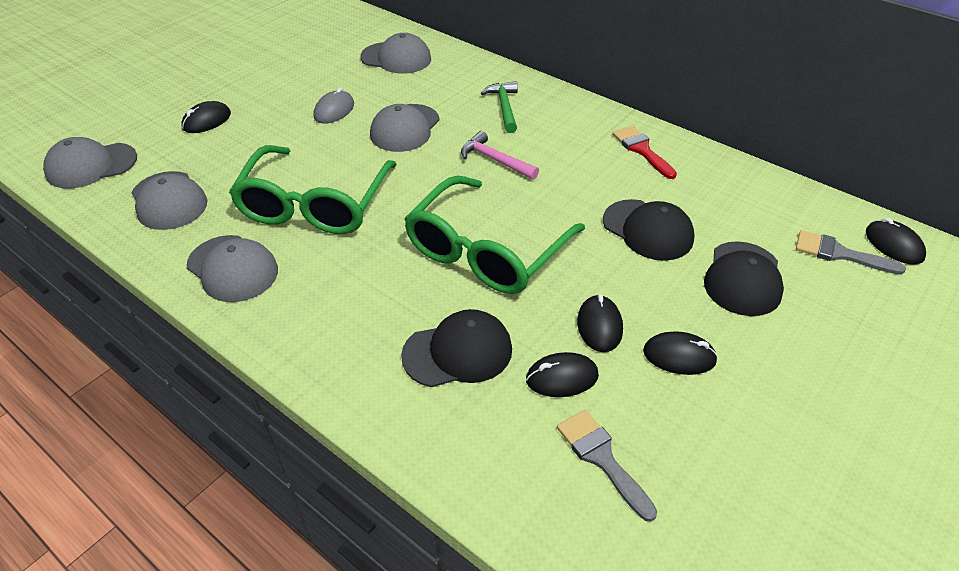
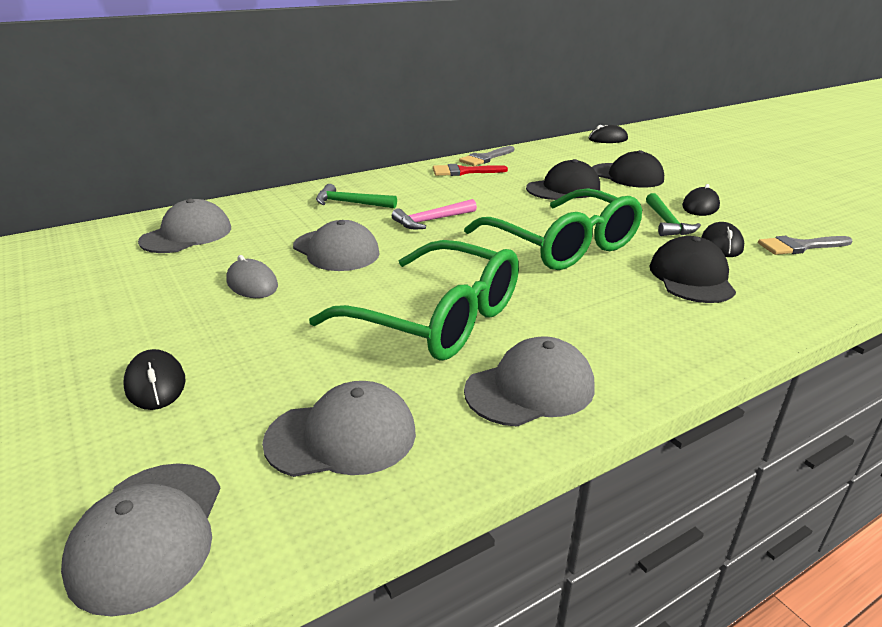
camera: 70 degrees left, 15 degrees down
(599, 326) = (666, 222): black mouse -> green hammer
(839, 254) = (611, 151): grey brush -> grey brush (485, 158)

